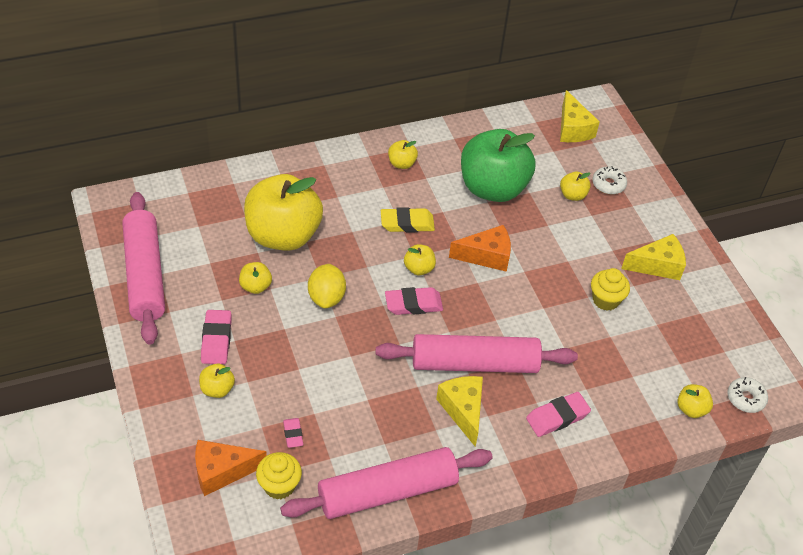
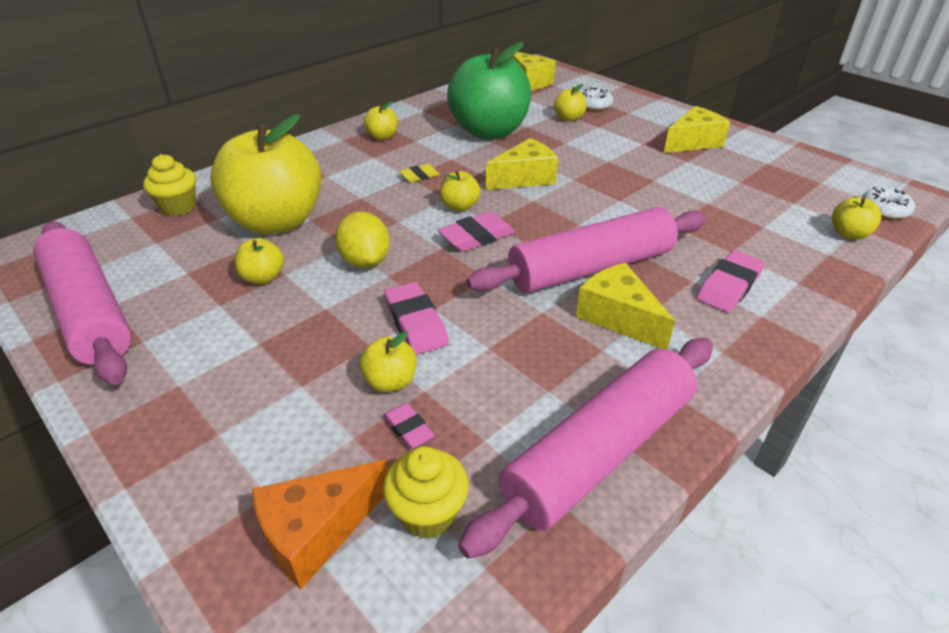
camera: 20 degrees left, 10 degrees down
(216, 340) = (230, 351): pink eraser -> pink eraser (415, 323)
(217, 389) = (256, 412): yellow apple -> yellow apple (390, 382)
(407, 223) = (419, 176): yellow eraser -> yellow eraser, size x0.59
(486, 256) = (525, 178): orange cheese -> yellow cheese
(605, 300) = (673, 177): yellow cupcake -> yellow cupcake (178, 207)

